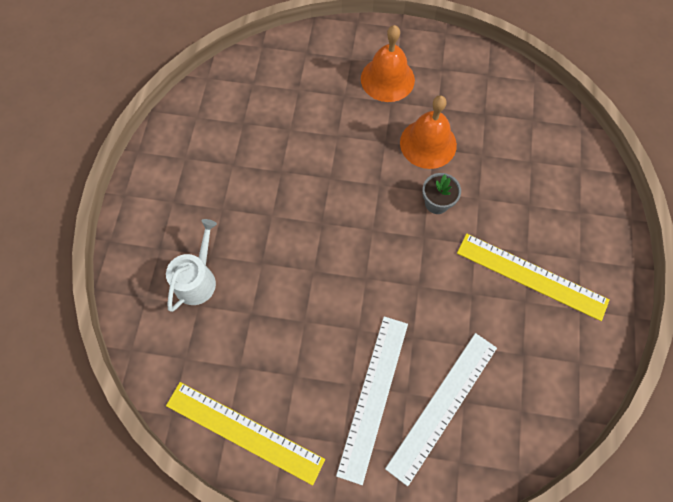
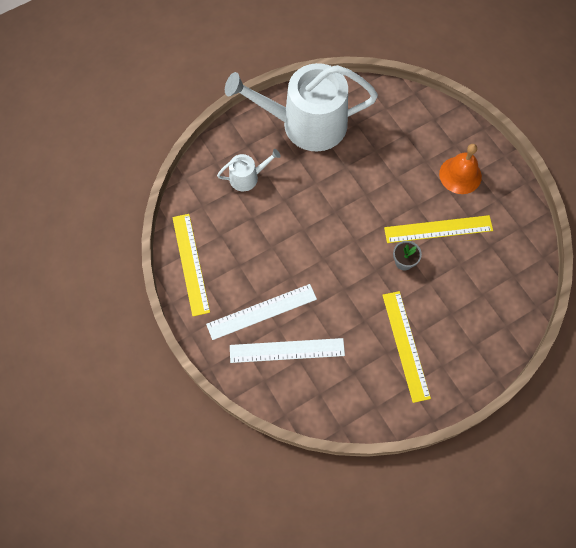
camera: 50 degrees right, 0 degrees up
(194, 169) = (306, 124): none -> white watering can
(428, 143) = (438, 229): orange bell -> yellow ruler

